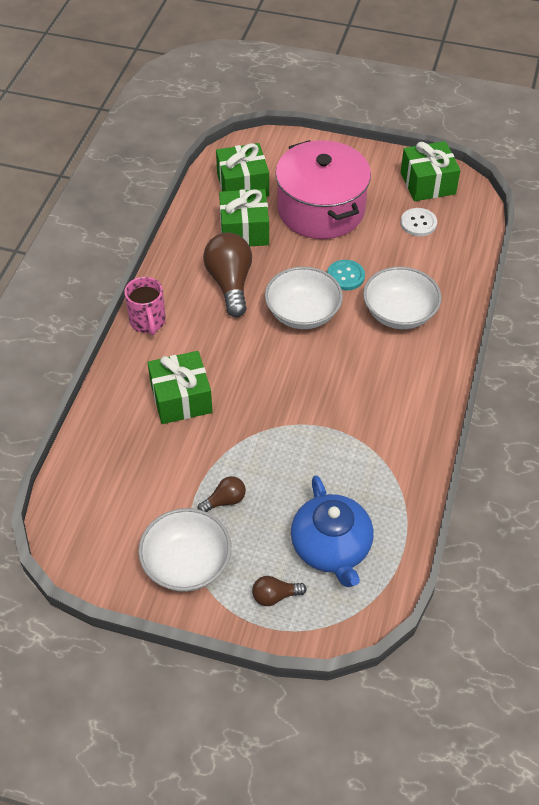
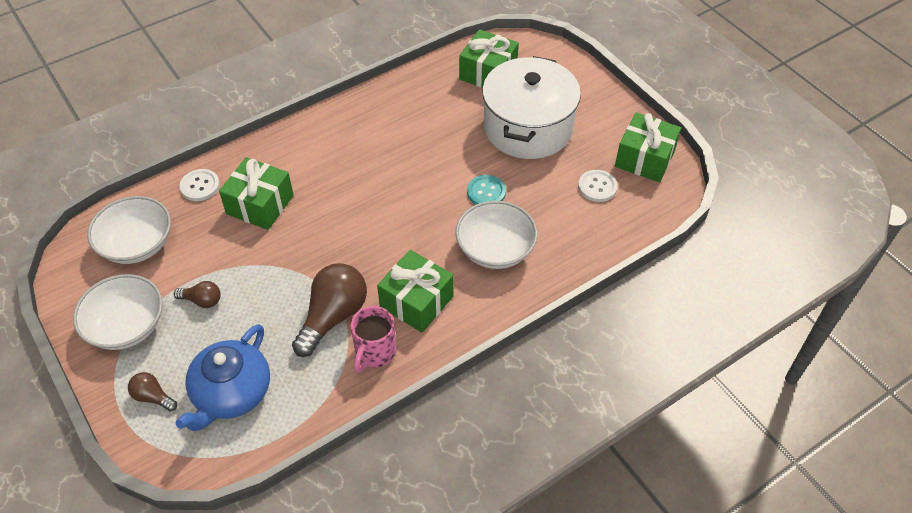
camera: 40 degrees right, 0 degrees up
(110, 417) = (200, 186): none -> white button
(148, 322) = (302, 134): pink mug -> pink mug (375, 352)
(230, 283) = (392, 142): brown light bulb -> brown light bulb (333, 316)
(244, 230) = (449, 108): green gift -> green gift (416, 301)
(303, 313) = (419, 199): white bowl -> white bowl (137, 244)
(321, 209) = (528, 127): pink pot -> white pot

